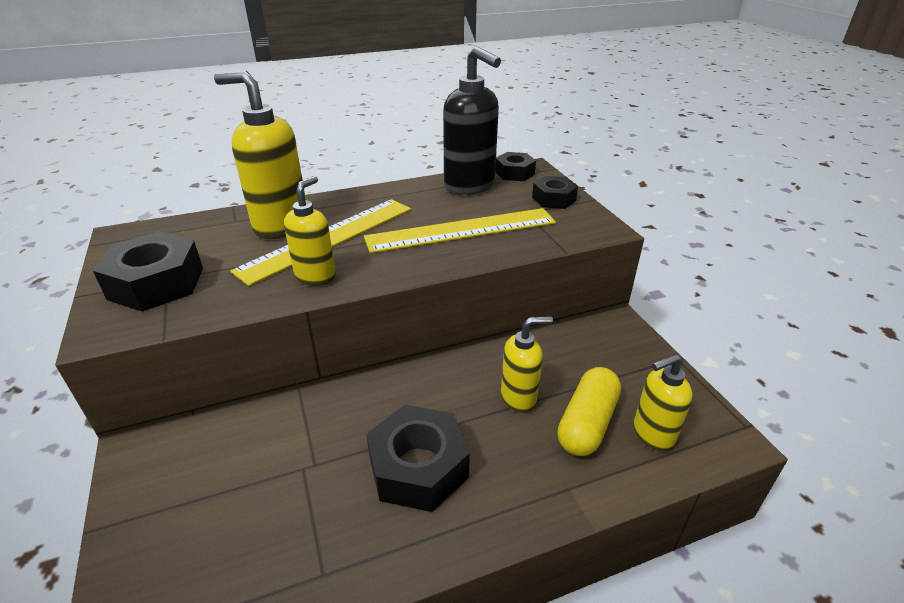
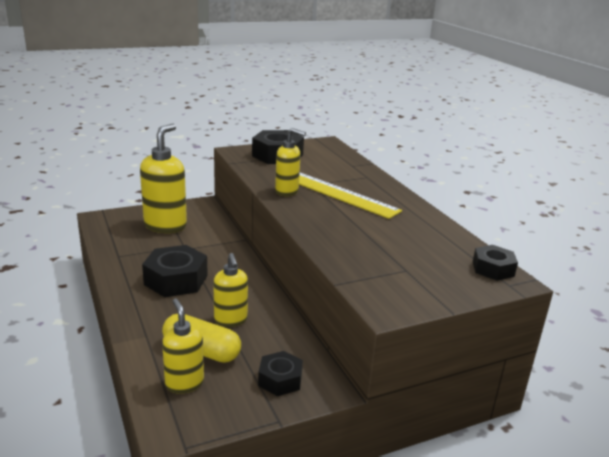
camera: 85 degrees right, 10 degrees down
(281, 226) = (349, 178): yellow soap dispenser -> yellow soap dispenser (166, 226)
(461, 230) = (361, 238): yellow ruler -> none
(470, 186) = (448, 244): black soap dispenser -> none
(553, 199) = (440, 286): black nut -> black nut (280, 379)

